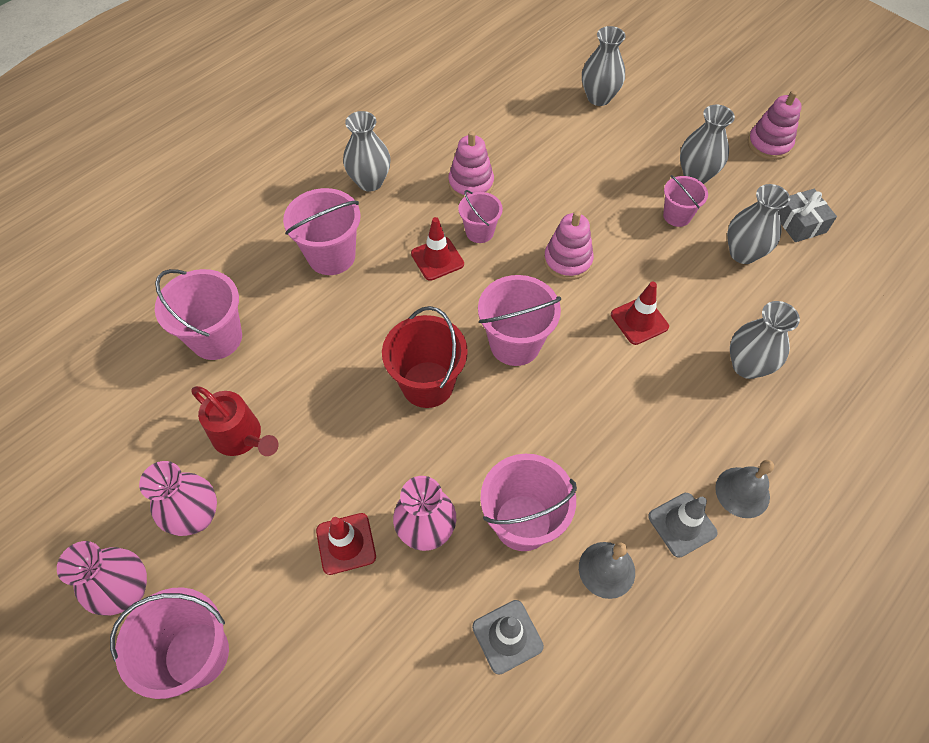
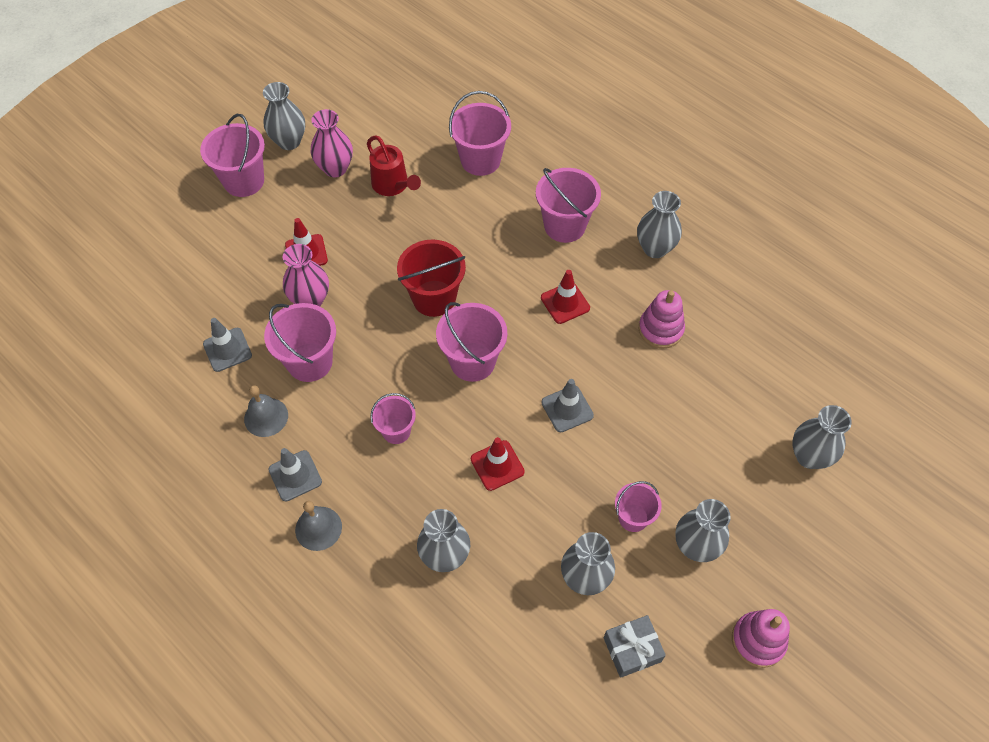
camera: 90 degrees right, 0 degrees up
(127, 590) = (289, 141): pink vase -> grey vase
(242, 438) = (393, 186): red watering can -> red watering can turned 75 degrees counterclockwise
(479, 232) = (599, 336): pink bucket -> pink bucket (396, 431)
(567, 261) = (567, 409): pink stacking toy -> grey traffic cone

